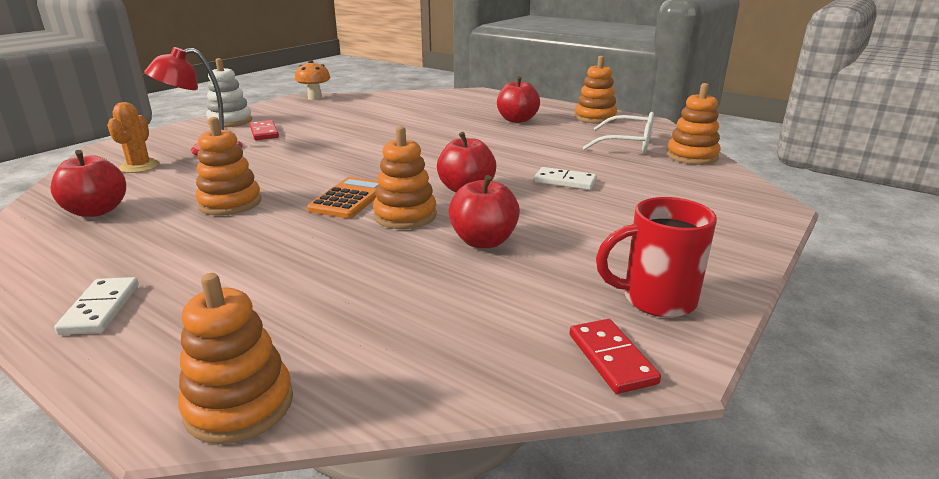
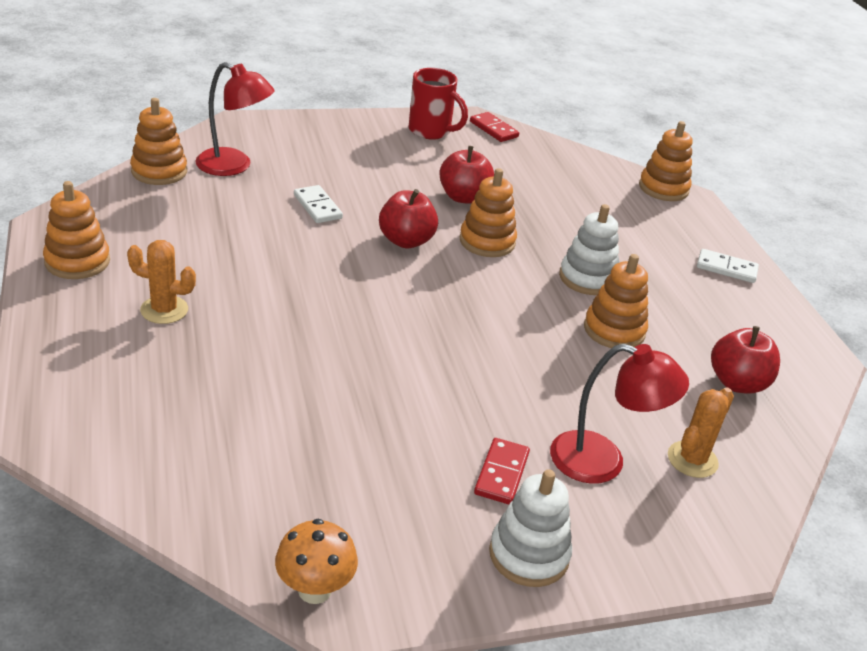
camera: 145 degrees left, 10 degrees up
(101, 309) = (726, 268): white domino -> white domino turned 75 degrees clockwise
(281, 227) = (587, 278): none -> white stacking toy
(349, 199) = (510, 281): orange calculator -> none
(517, 120) = (164, 310): red apple -> orange cactus
(611, 358) = (494, 129): red domino -> red domino turned 60 degrees counterclockwise
(628, 144) = (164, 210): white glasses -> none
(674, 178) = (234, 166): none -> red lamp

